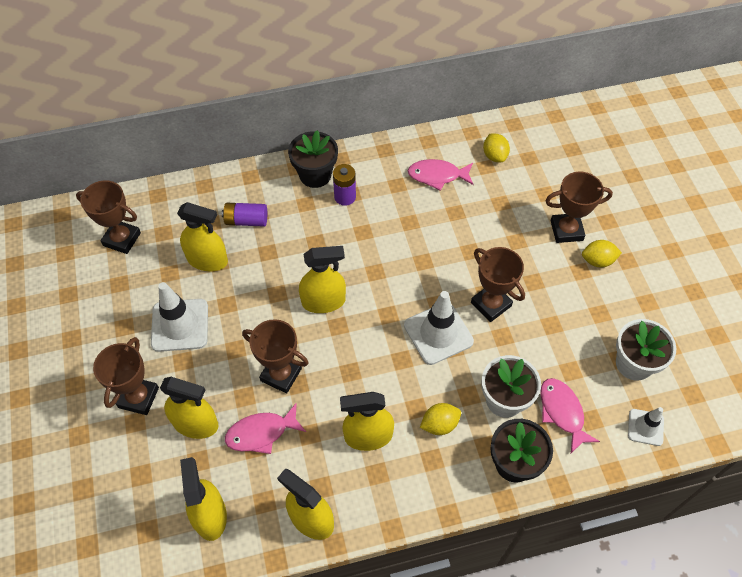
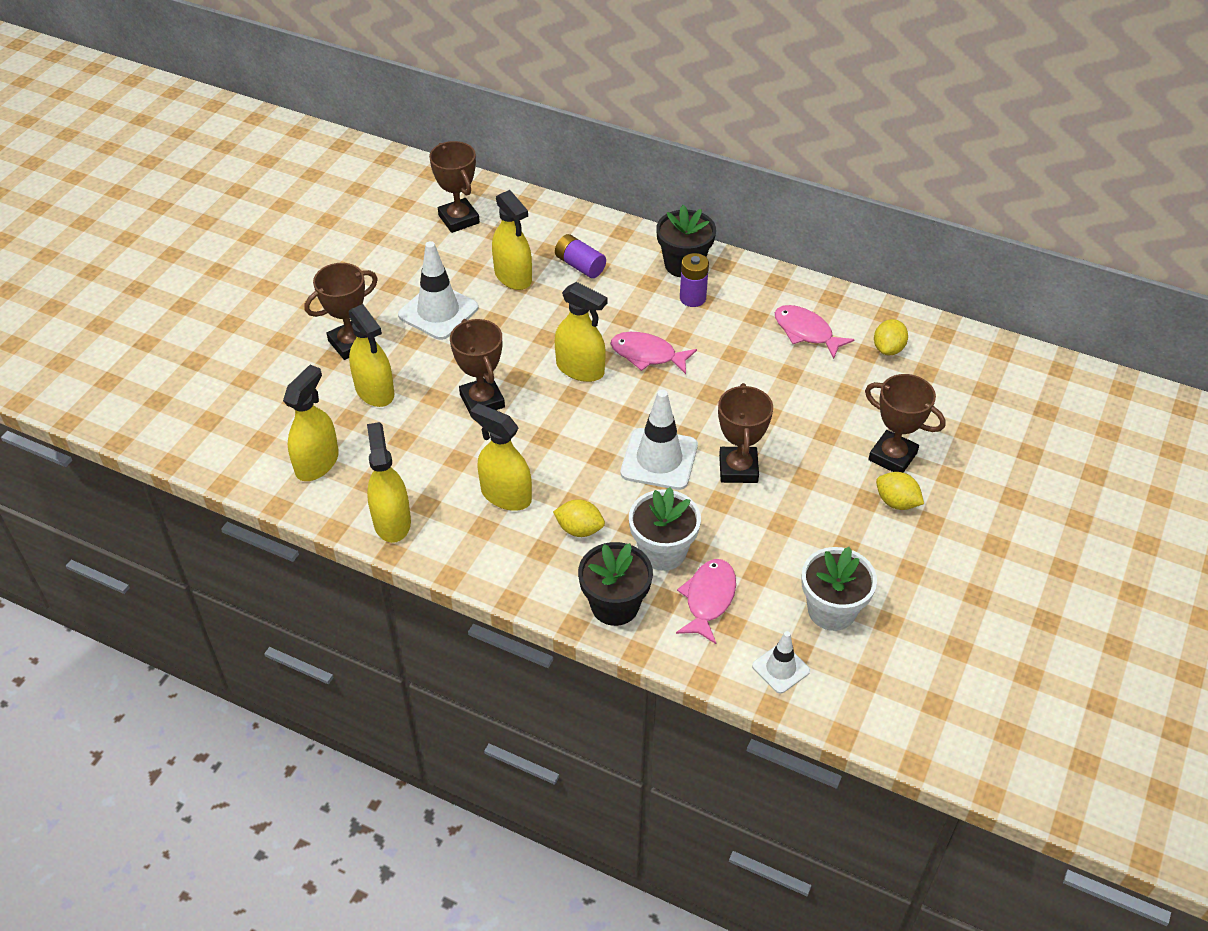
camera: 40 degrees right, 10 degrees down
(261, 433) = (419, 432): pink fish -> pink fish (647, 355)

